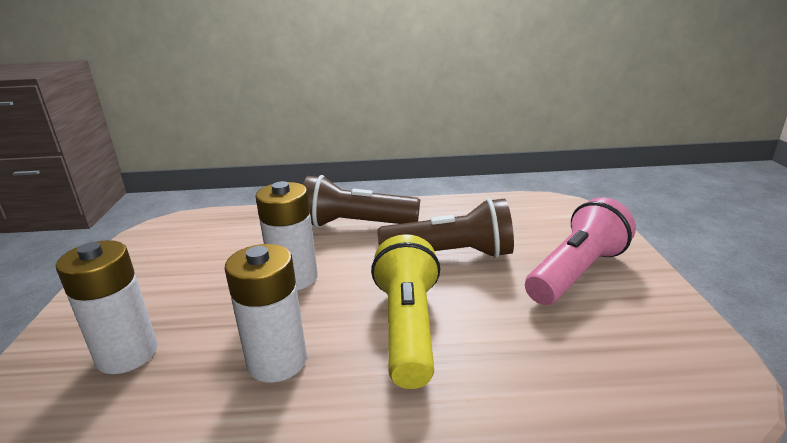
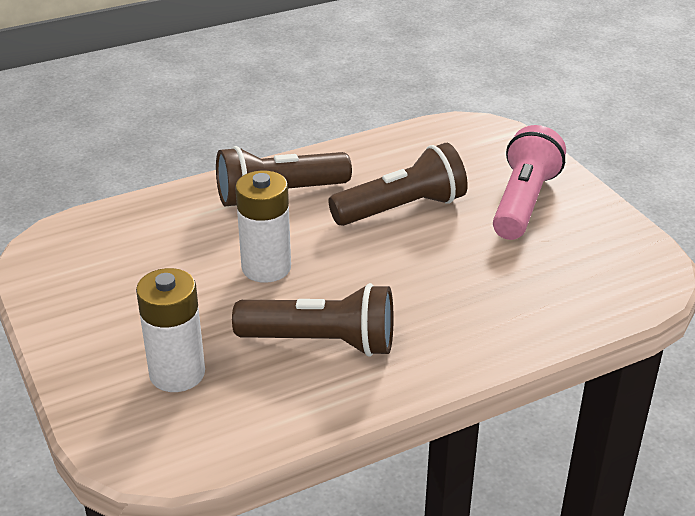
camera: 25 degrees left, 10 degrees up
(277, 361) = (321, 342): white battery -> brown flashlight
(408, 327) = (410, 287): yellow flashlight -> none

